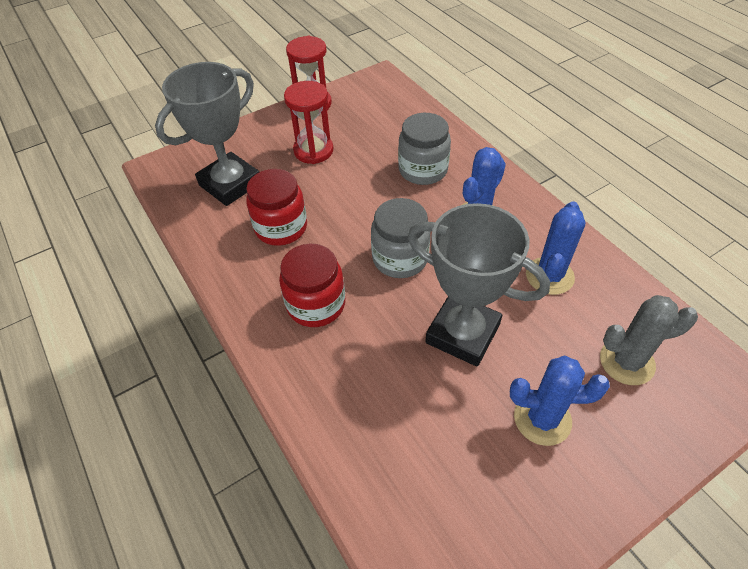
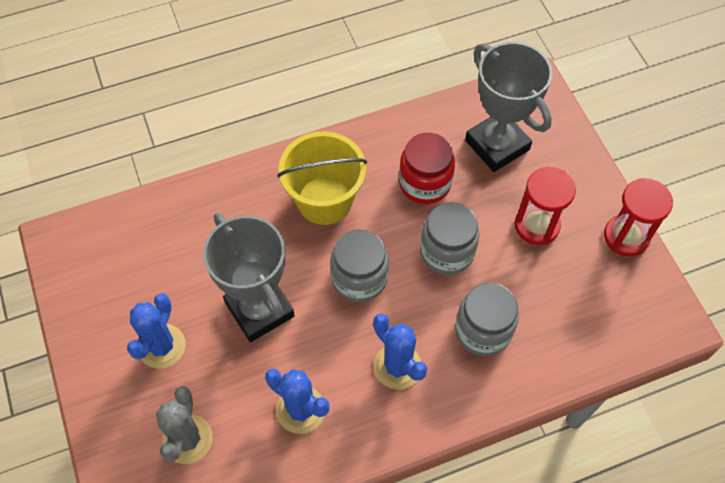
camera: 100 degrees right, 10 degrees up
(316, 304) = (324, 200): red jar -> yellow bucket
(354, 202) = (447, 252): none -> grey jar
(462, 334) = (259, 309): grey trophy -> grey trophy turned 75 degrees counterclockwise

